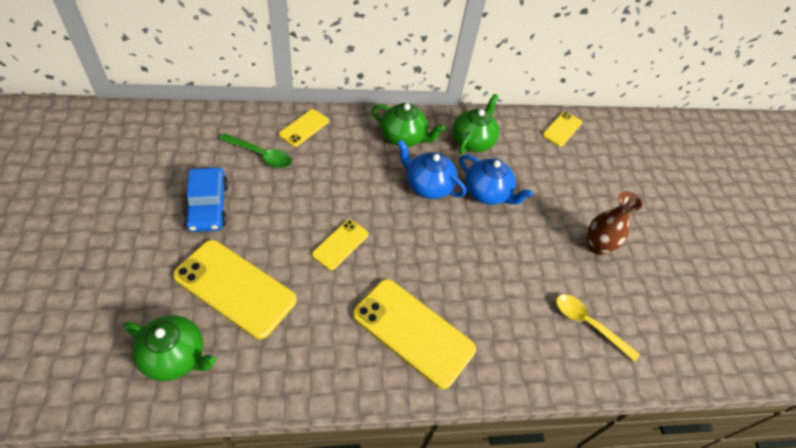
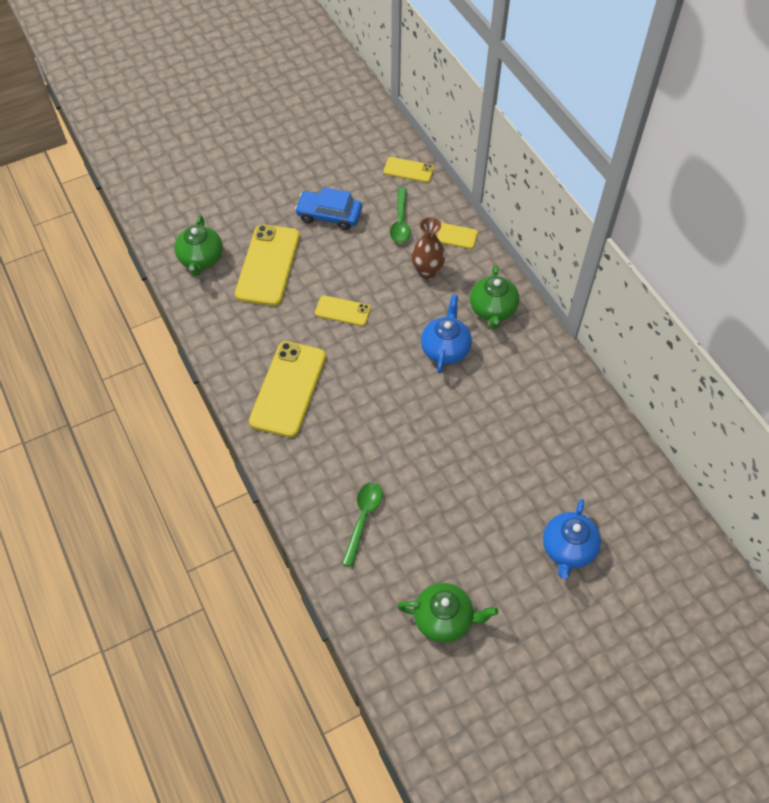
camera: 75 degrees right, 5 degrees up
(208, 206) = (329, 215): blue car -> blue car turned 45 degrees clockwise
(472, 141) = (529, 366): green teapot -> green teapot (444, 619)
(487, 193) = (467, 398): blue teapot -> blue teapot (568, 549)
(562, 129) = (608, 443): yellow phone -> yellow phone (408, 170)
(588, 324) = (363, 518): yellow spoon -> green spoon
(596, 246) = (459, 510): brown vase -> brown vase (427, 272)

